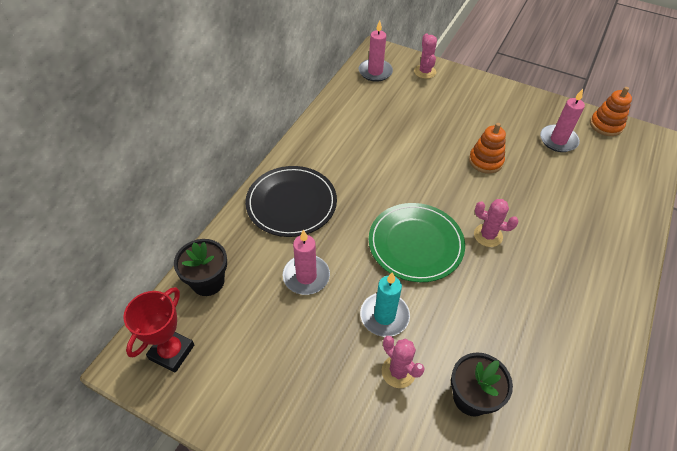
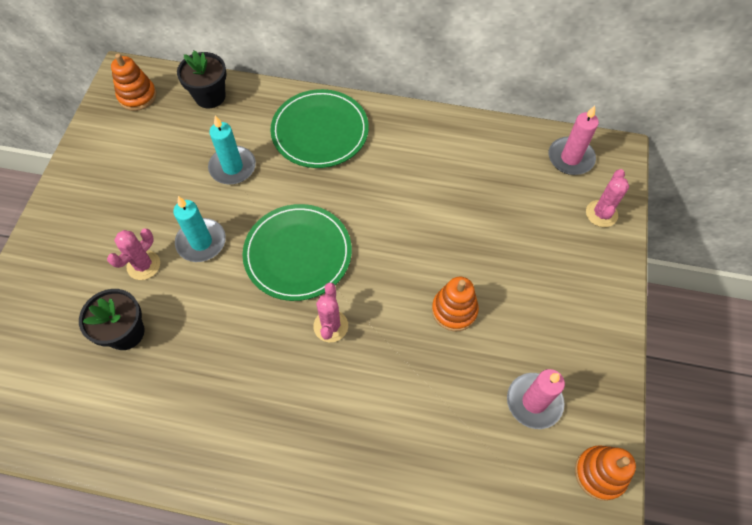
camera: 75 degrees right, 10 degrees up
(172, 352) = (137, 96): red trophy -> orange stacking toy
(291, 203) = (320, 131): black plate -> green plate
(306, 276) = (232, 167): pink candle -> turquoise candle
(425, 72) = (601, 214): pink cactus -> pink cactus turned 45 degrees counterclockwise

